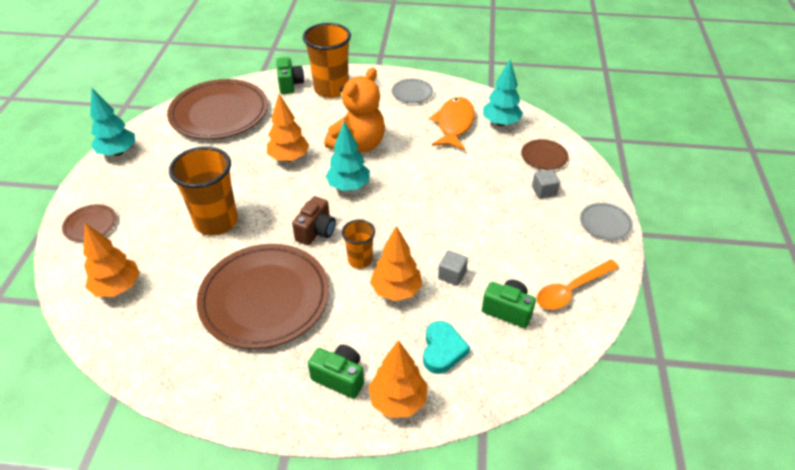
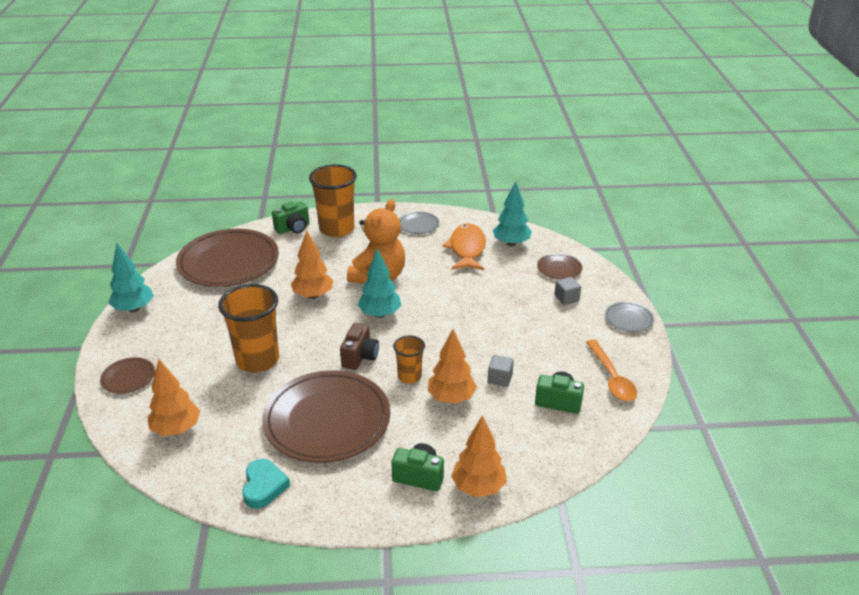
camera: 10 degrees left, 10 degrees down
(290, 84) = (293, 228): green camera -> green camera turned 75 degrees clockwise
(442, 350) = (508, 441): turquoise heart -> turquoise heart (264, 486)
(571, 290) = (611, 378): orange spoon -> orange spoon turned 60 degrees counterclockwise

